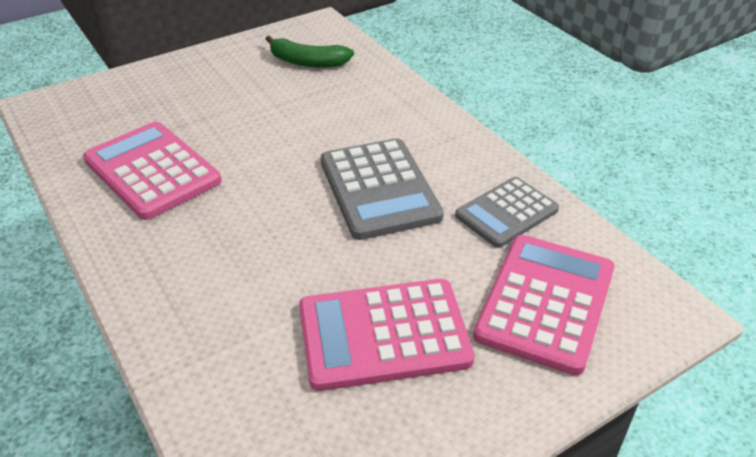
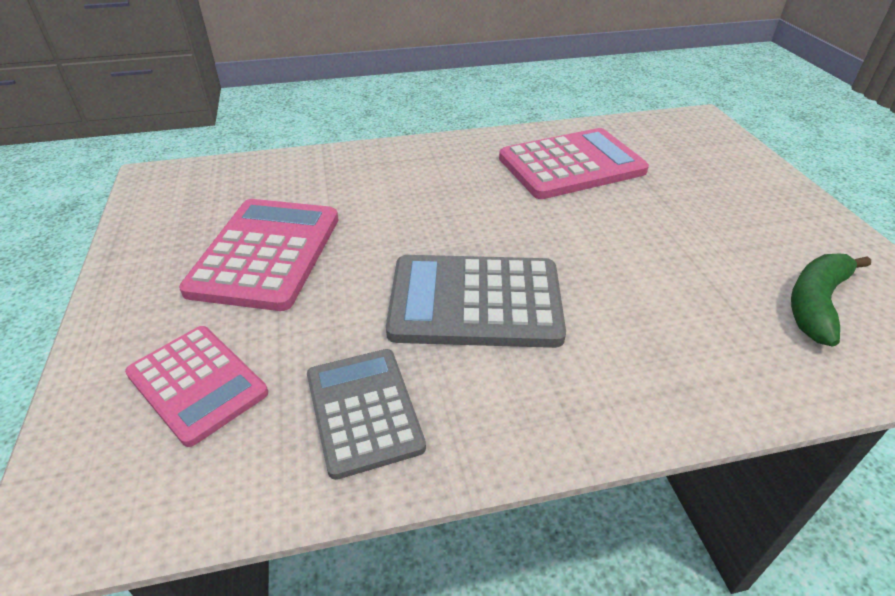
camera: 110 degrees right, 0 degrees up
(545, 302) = (197, 383): pink calculator -> pink calculator, size x0.66

